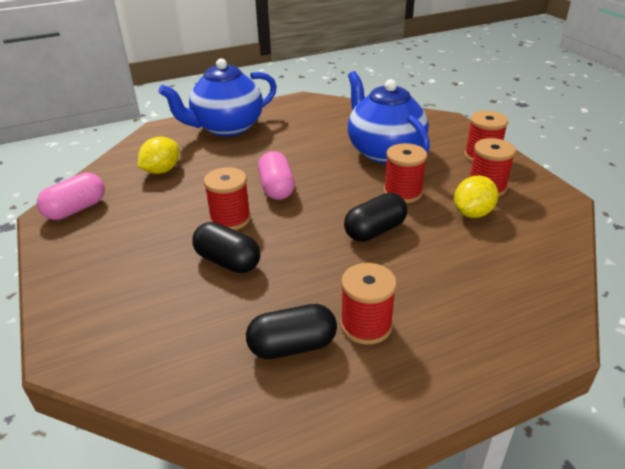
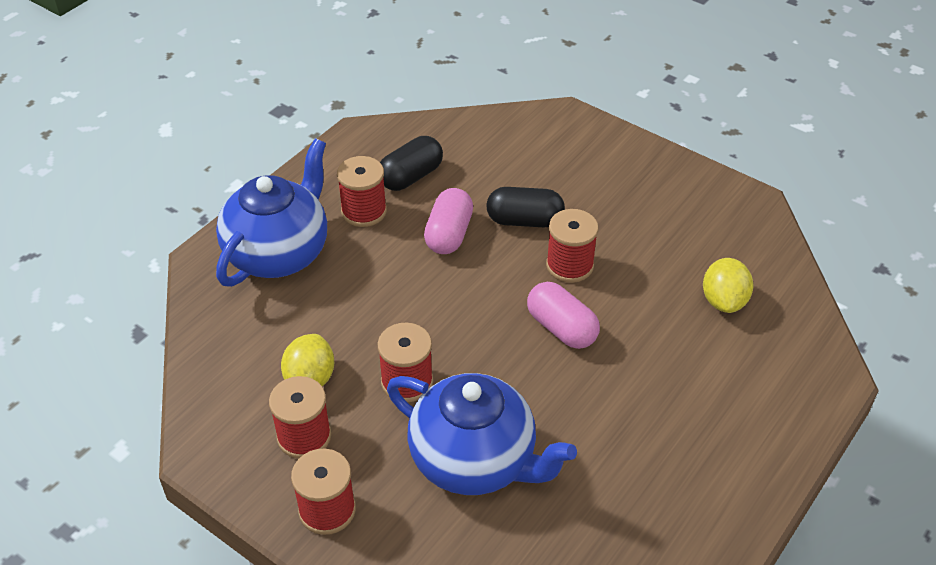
camera: 150 degrees right, 10 degrees up
(76, 209) = (736, 215): pink capsule -> pink capsule (449, 234)
(226, 127) = (745, 421): blue teapot -> blue teapot (279, 253)
(375, 231) = (408, 309): black capsule -> none

